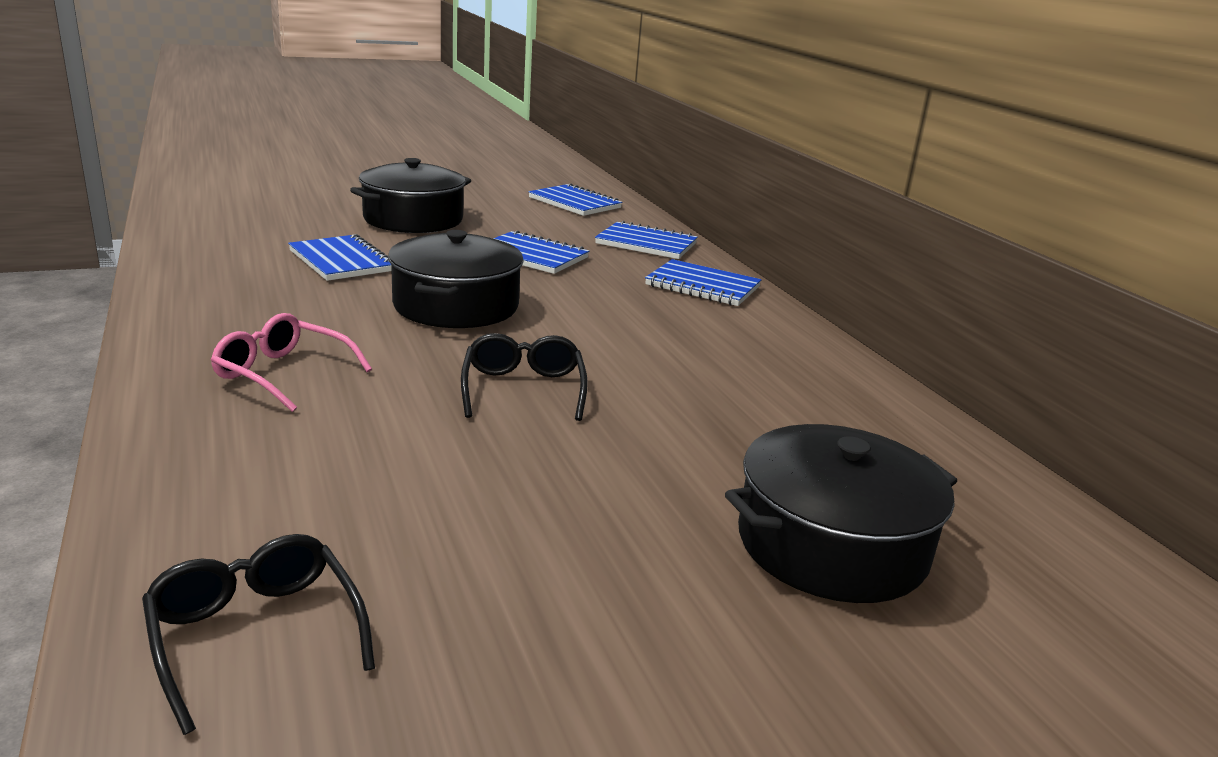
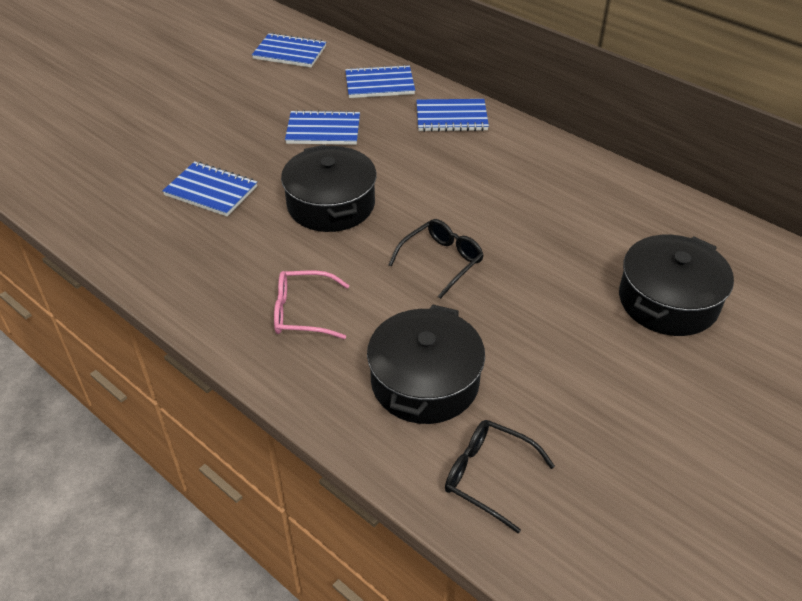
camera: 25 degrees left, 20 degrees up
(413, 219) = (203, 121): black pot -> black pot (425, 381)
(523, 389) = (441, 261): black glasses -> black glasses turned 75 degrees clockwise

